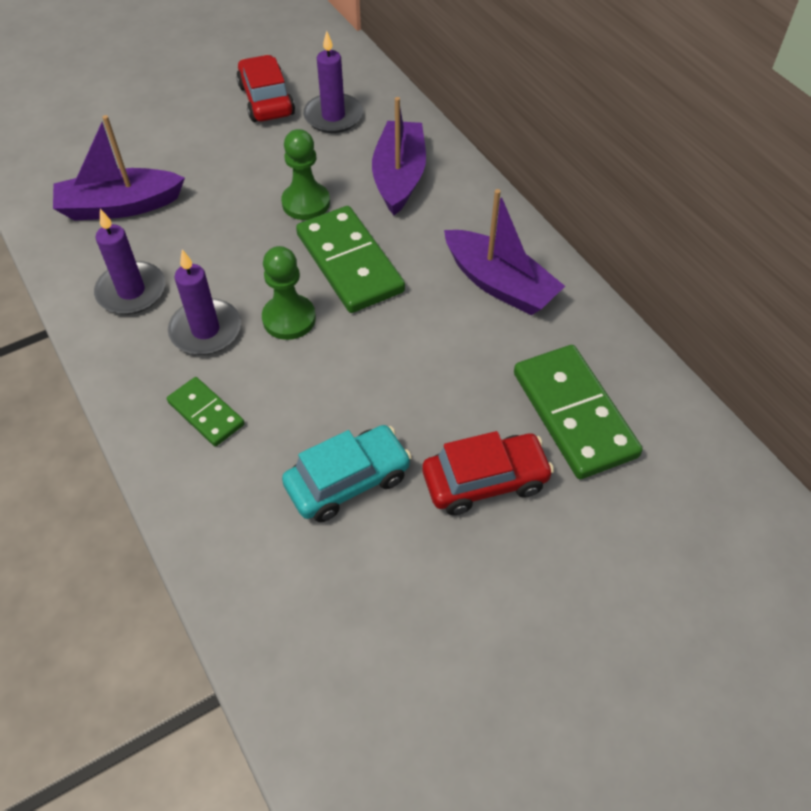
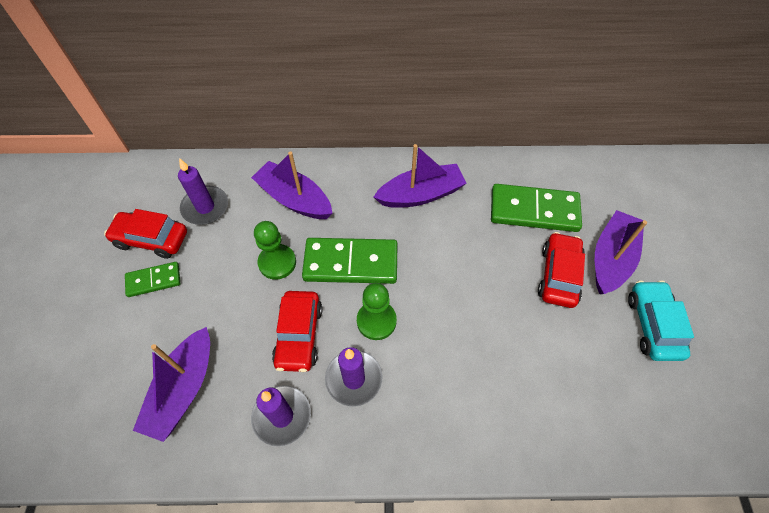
camera: 60 degrees left, 5 degrees up
(206, 413) = (429, 410): green domino -> green domino (154, 280)
(229, 262) = (299, 335): none -> red car
(348, 481) = (525, 347): turquoise car -> turquoise car (653, 325)
(563, 538) = (611, 258): none -> purple boat

